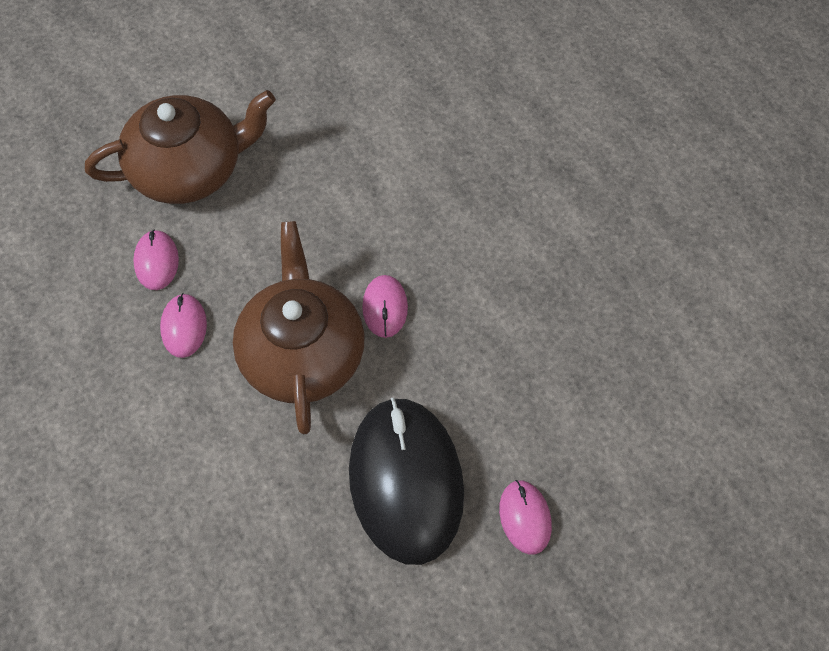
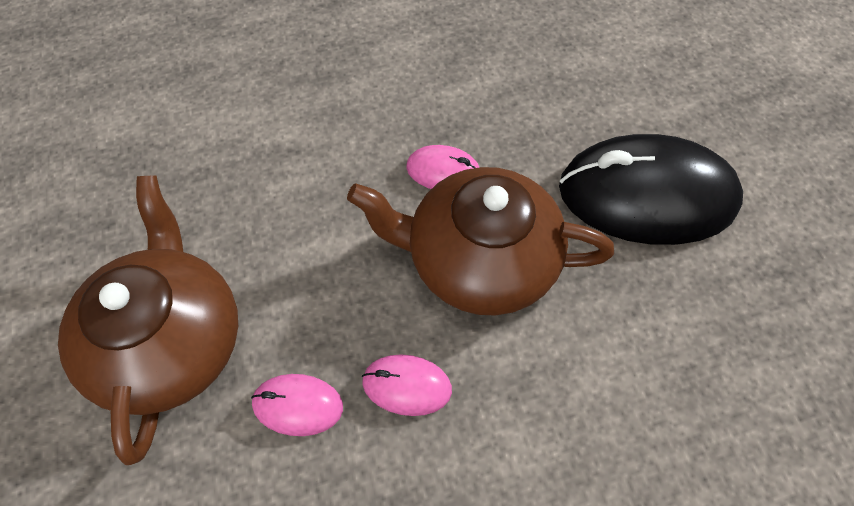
camera: 75 degrees left, 0 degrees up
(525, 517) = (693, 112): pink mouse -> none

